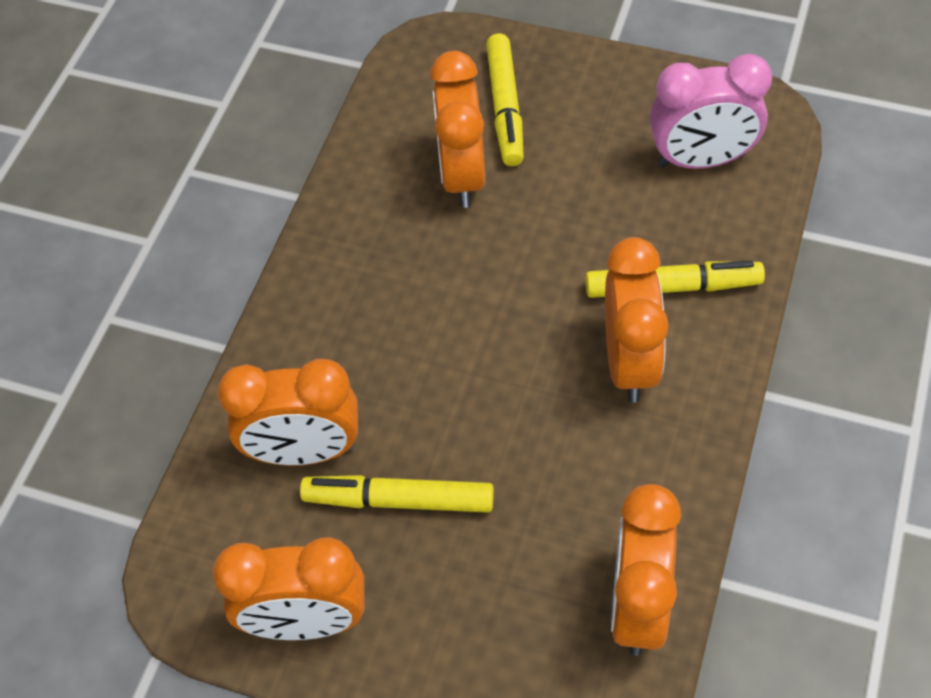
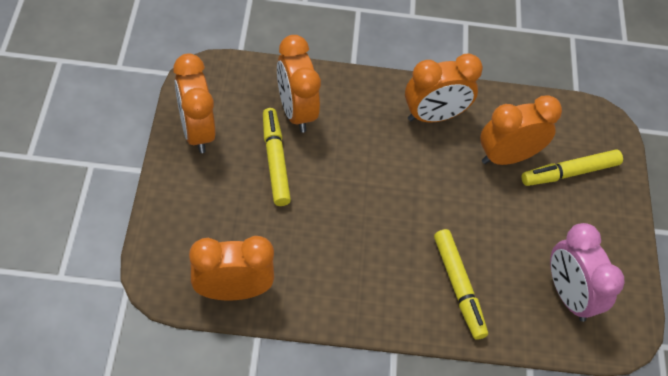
camera: 65 degrees right, 0 degrees up
(629, 362) = (395, 268): orange clock -> orange clock (434, 116)

